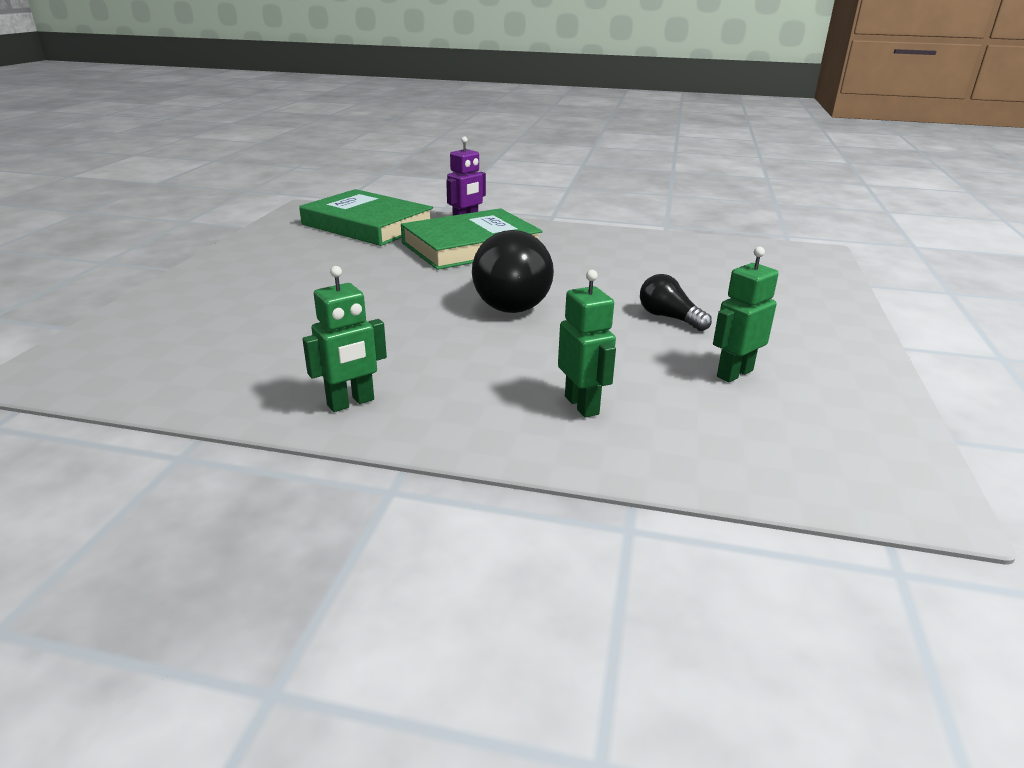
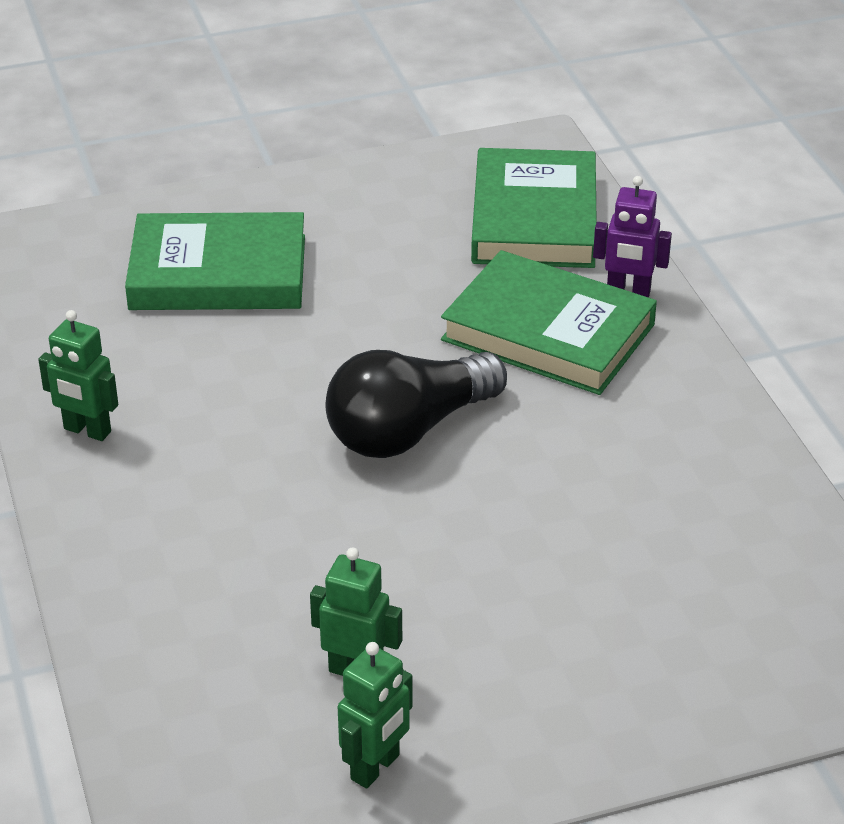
camera: 60 degrees right, 10 degrees up
(253, 308) = (218, 272): none -> green book
(582, 405) = (193, 577): green robot -> green robot (375, 767)
(669, 318) = (472, 579): black light bulb -> none

